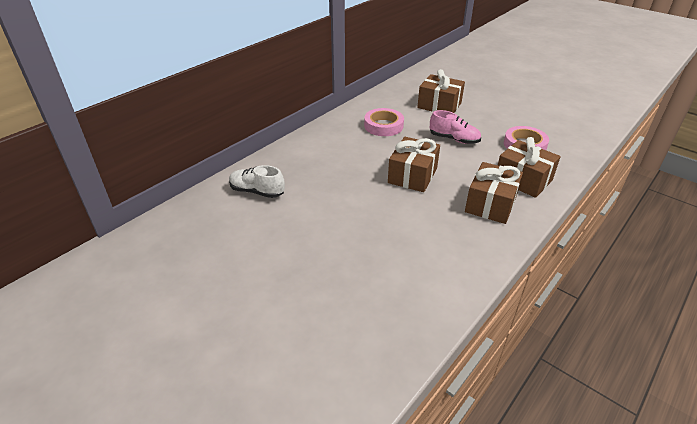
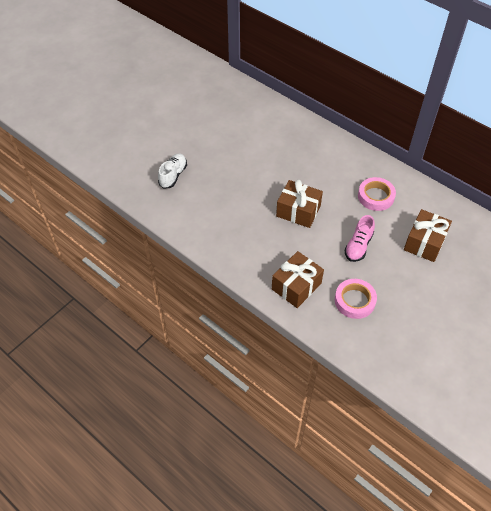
camera: 90 degrees right, 15 degrees up
(257, 191) = (274, 124): white shoe -> white shoe (173, 175)
(490, 204) = (262, 257): brown gift -> none

